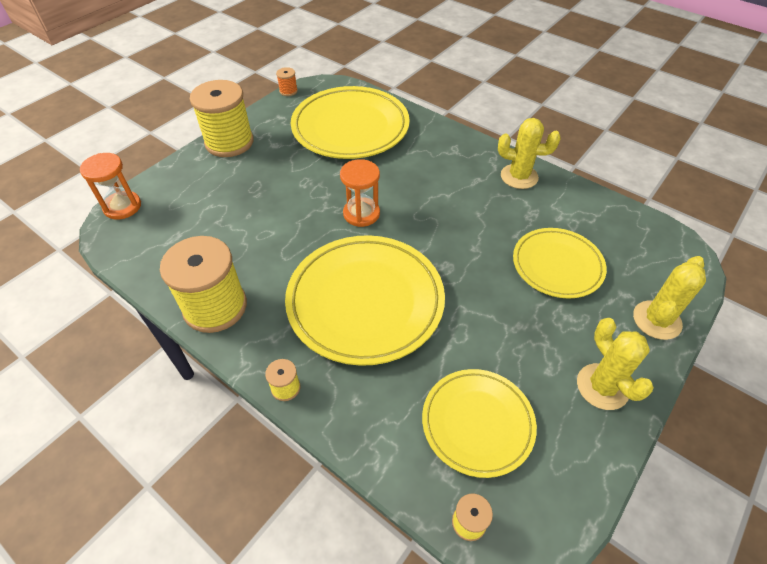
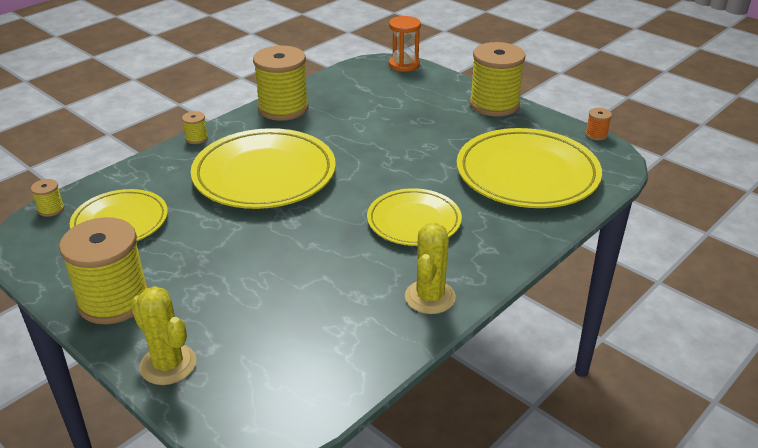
camera: 95 degrees right, 15 degrees down
(361, 214) = (378, 176): orange hourglass -> none
(557, 265) = (271, 301): yellow plate -> yellow plate (414, 221)
(602, 386) = (114, 301): yellow cactus -> yellow spool

